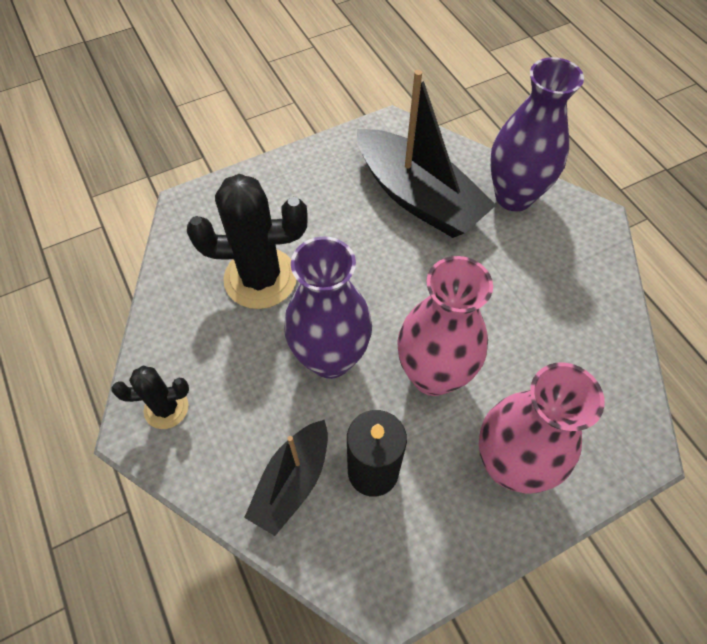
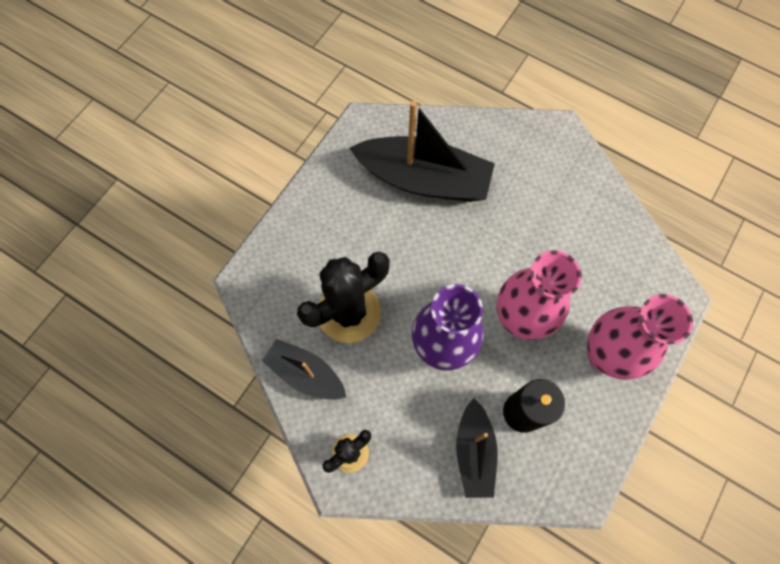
camera: 30 degrees left, 10 degrees up
(179, 311) = (306, 374): none -> black boat
(514, 196) = (493, 142): purple vase -> none

